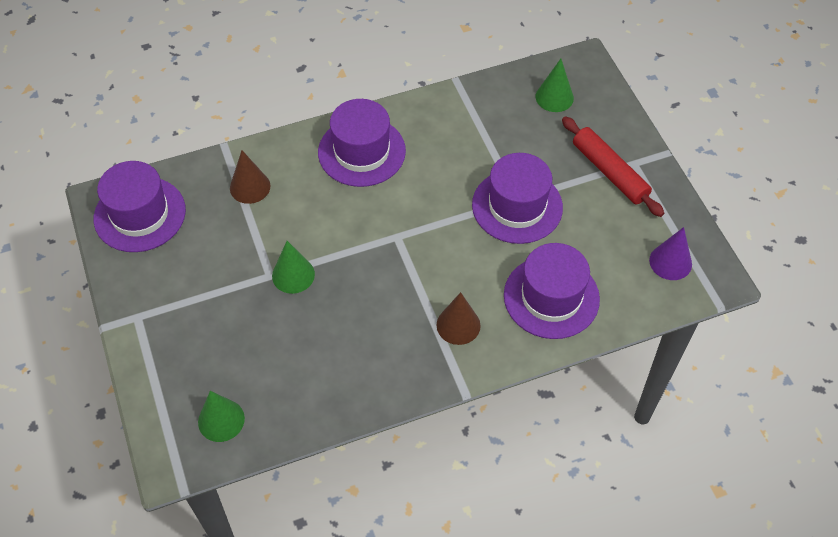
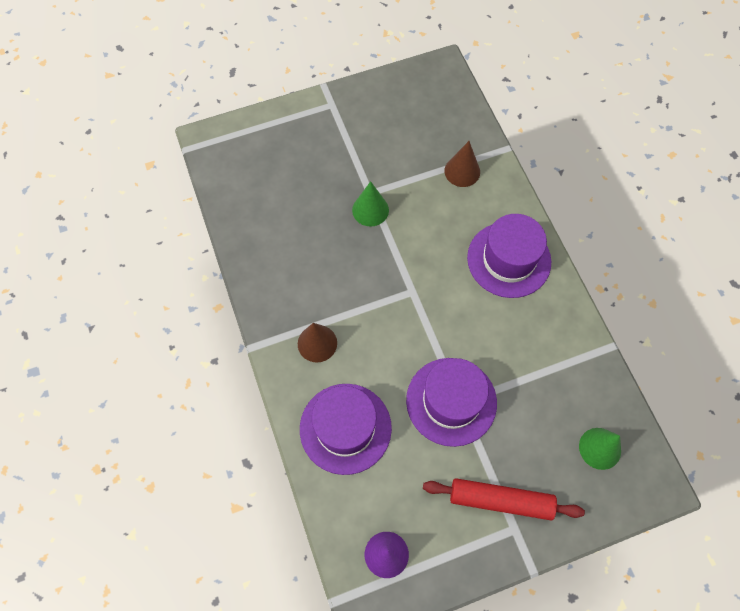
camera: 90 degrees right, 10 degrees up
(140, 214) = (429, 95): purple hat -> none
(221, 420) = (238, 168): green cone -> none
(609, 172) = (500, 500): red rolling pin -> red rolling pin turned 45 degrees clockwise

